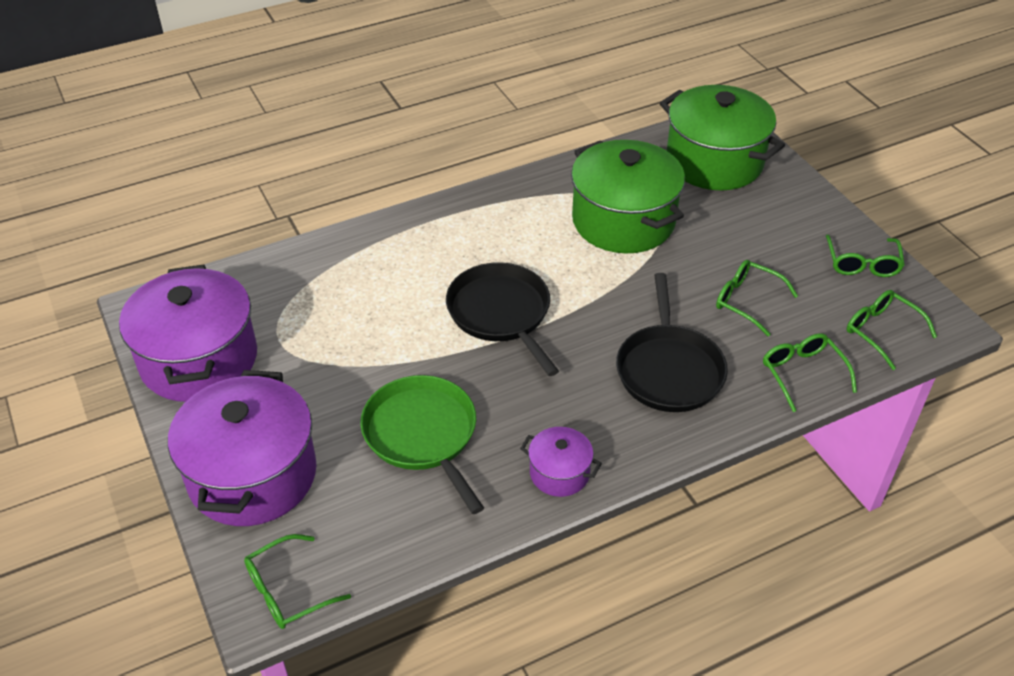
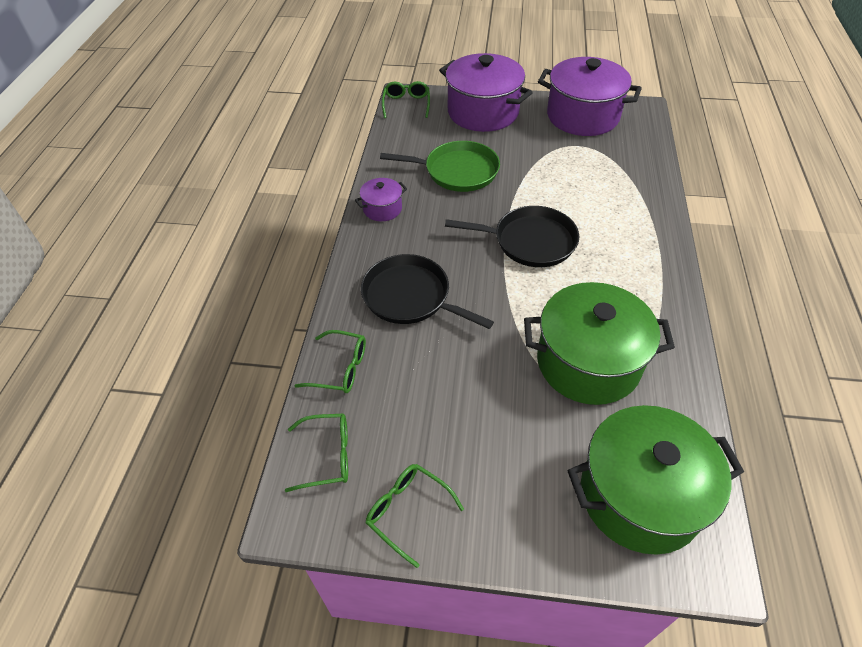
camera: 125 degrees right, 5 degrees up
(747, 301) = (433, 385): green glasses -> none

